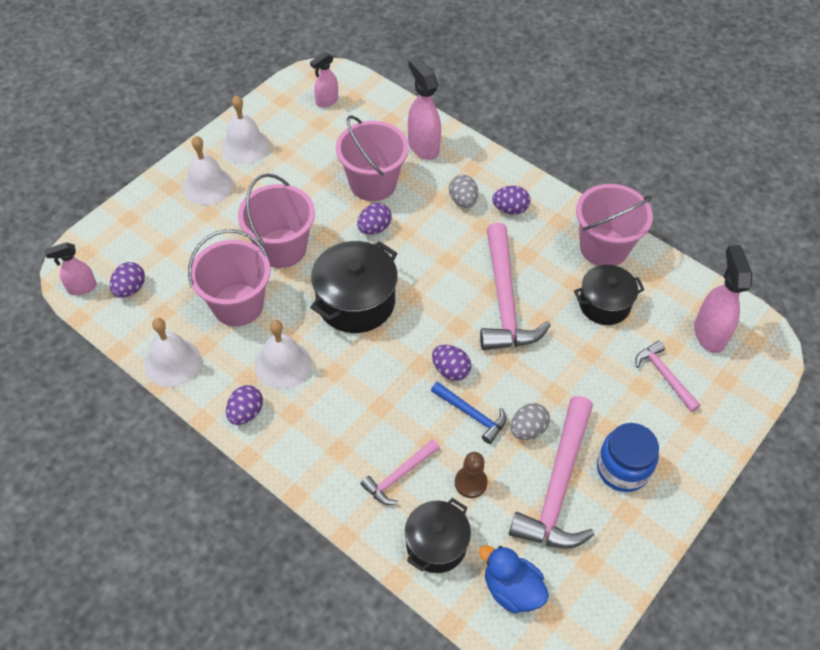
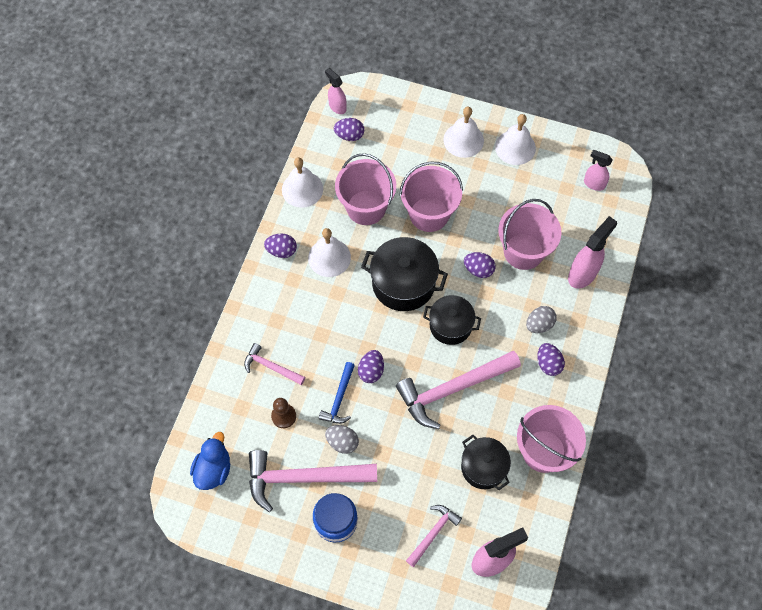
camera: 70 degrees right, 10 degrees up
(436, 544) = (229, 409): black pot -> black pot (450, 325)

